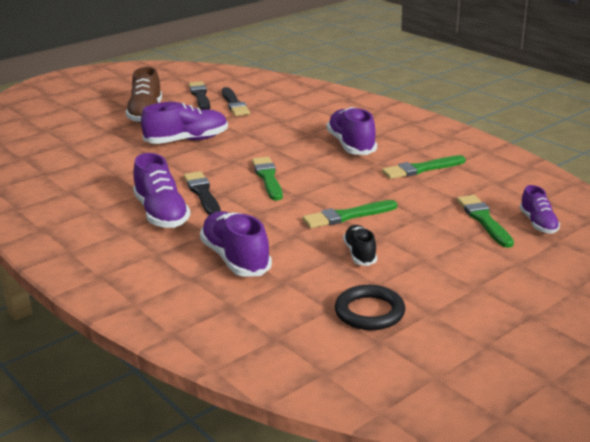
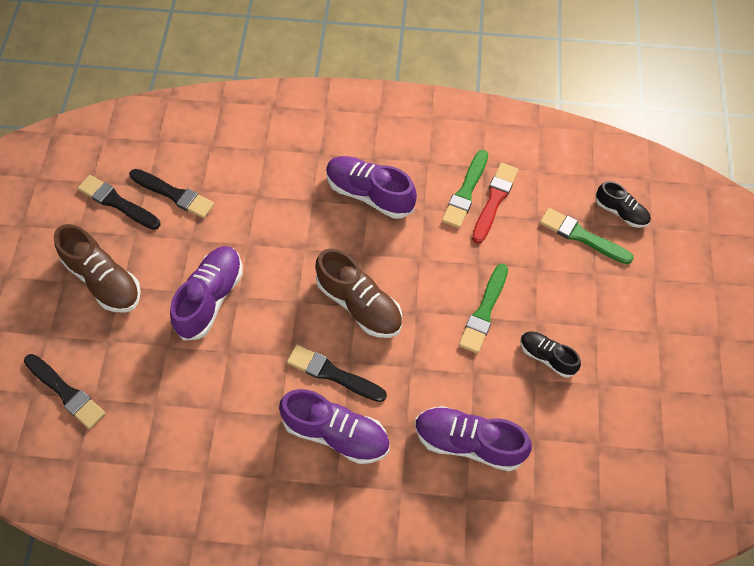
camera: 45 degrees left, 35 degrees up
(59, 137) = (66, 392): none -> black brush
(268, 178) = (359, 304): green brush -> brown shoe
(369, 312) = (626, 423): black ring -> none
(437, 180) = (494, 200): none -> red brush
(538, 223) = (621, 212): purple shoe -> black shoe

